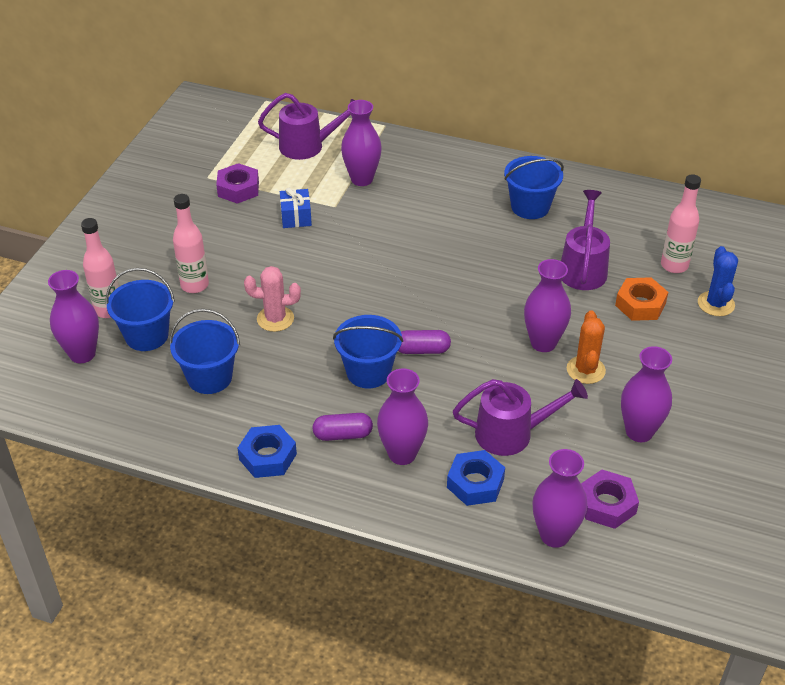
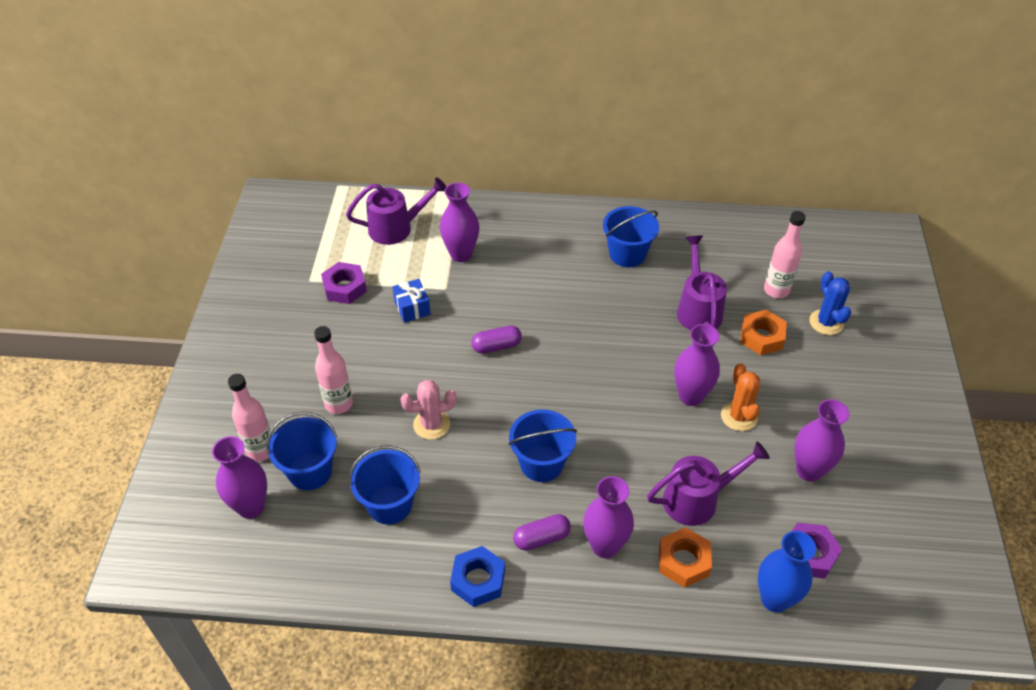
camera: 15 degrees left, 5 degrees up
(422, 350) = (583, 428): purple capsule -> purple capsule (496, 346)
(475, 483) = (683, 561): blue nut -> orange nut
(554, 535) = (775, 599): purple vase -> blue vase

